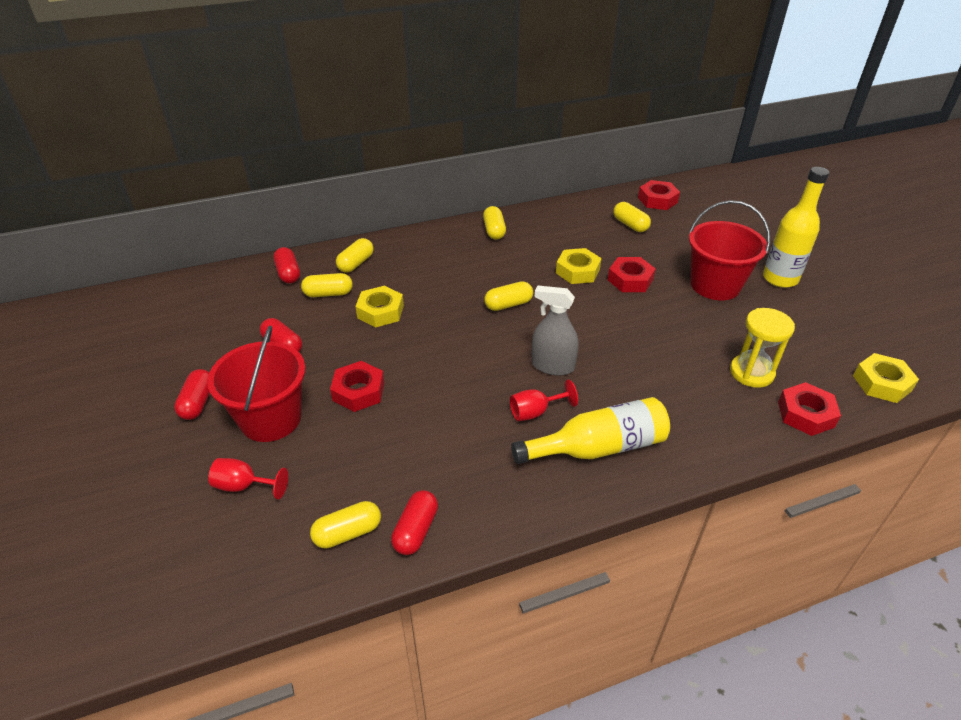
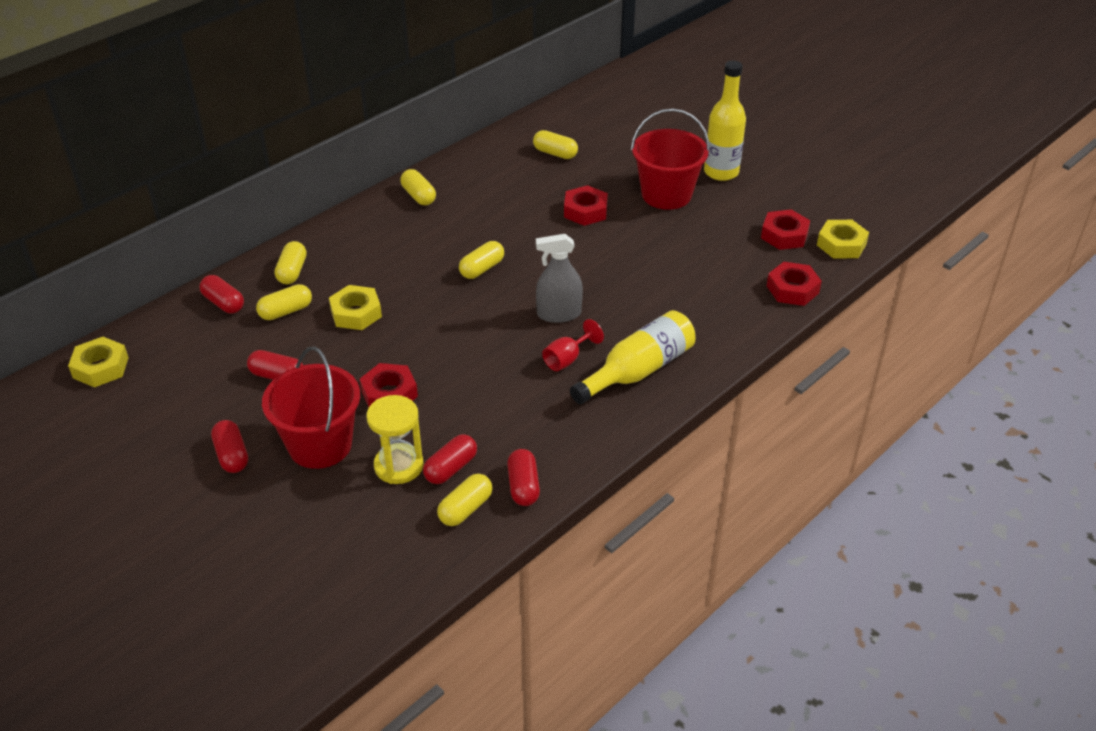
camera: 25 degrees left, 0 degrees up
(244, 486) = (340, 507): red goblet -> none
(362, 484) = (451, 468): none -> red capsule
(577, 271) = (530, 216): yellow nut -> yellow nut (100, 368)
(657, 200) = (568, 119): red nut -> red nut (784, 235)
(751, 373) = (734, 267): yellow hourglass -> yellow hourglass (399, 466)

